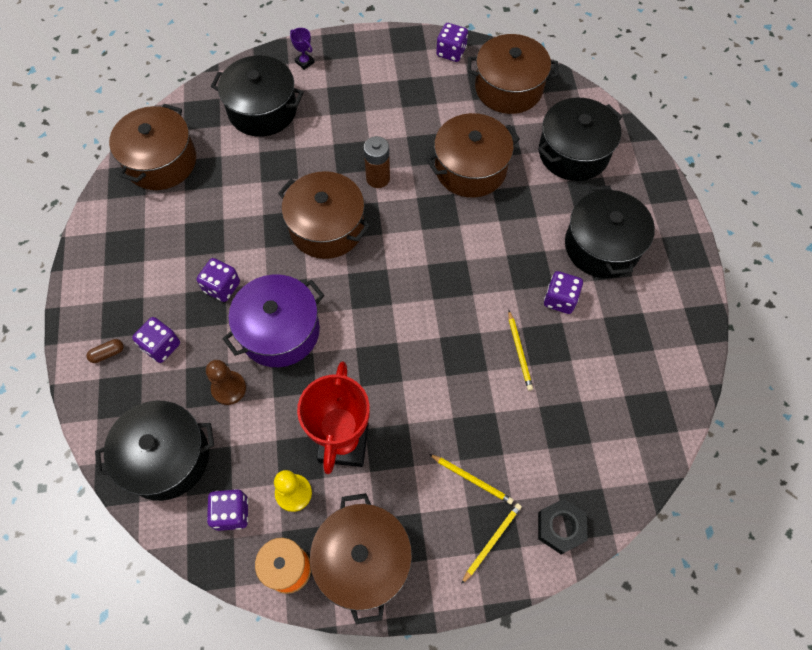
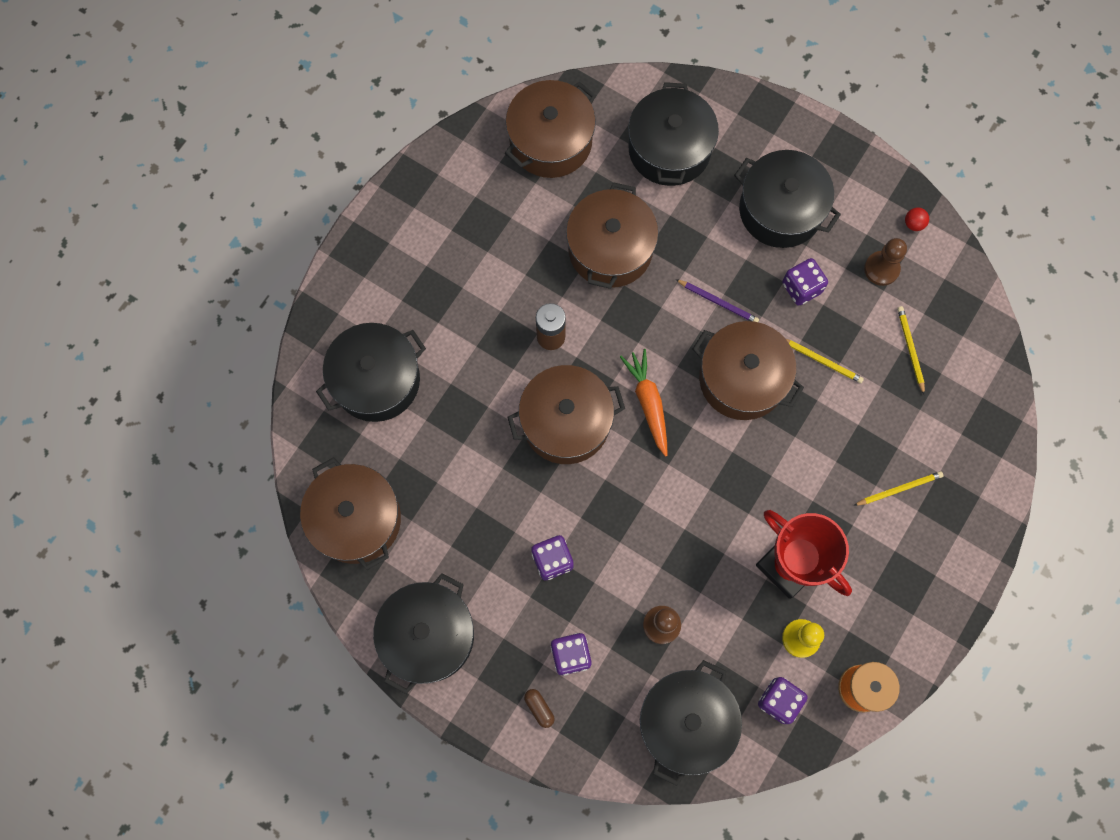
camera: 50 degrees left, 10 degrees up
(108, 353) = (539, 708): brown capsule -> brown capsule turned 45 degrees counterclockwise
(111, 253) = (428, 635): none -> black pot
(279, 331) = (640, 542): purple pot -> none
(305, 62) = (351, 297): purple trophy -> none
(363, 561) = (899, 625): brown pot -> brown pot (742, 379)
(384, 265) = (648, 403): none -> orange carrot
(451, 52) = (462, 155): purple dice -> none
(491, 542) = (959, 515): yellow pencil -> yellow pencil (910, 349)
(497, 255) = (718, 302): none -> purple pencil
(560, 527) = (988, 454): black nut -> none
(628, 341) = (881, 269): none -> brown pawn
(684, 338) = (913, 224): none -> red ball

